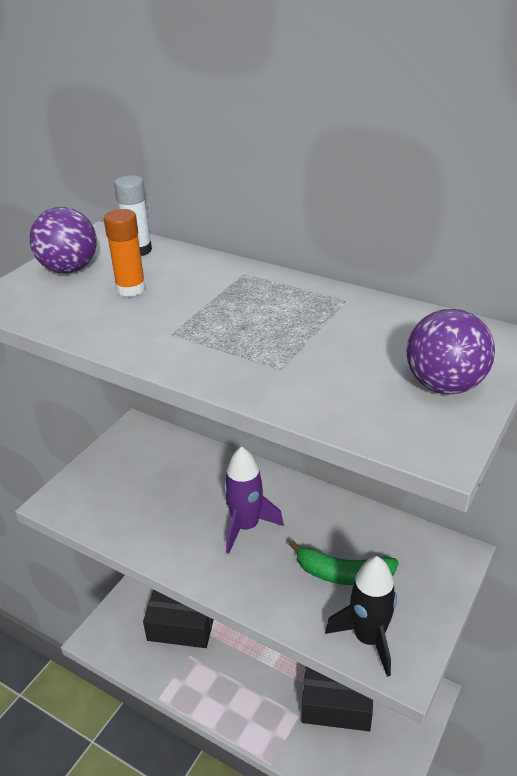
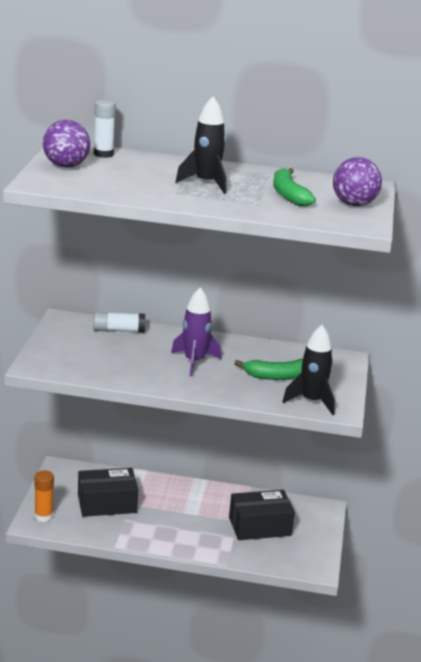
camera: 25 degrees left, 10 degrees down
(131, 289) = (123, 174): orange glue stick -> orange glue stick (43, 516)
(186, 455) = (118, 330): none -> white glue stick
(232, 316) = (206, 183): none -> black rocket
(344, 352) = (289, 195): none -> green banana

